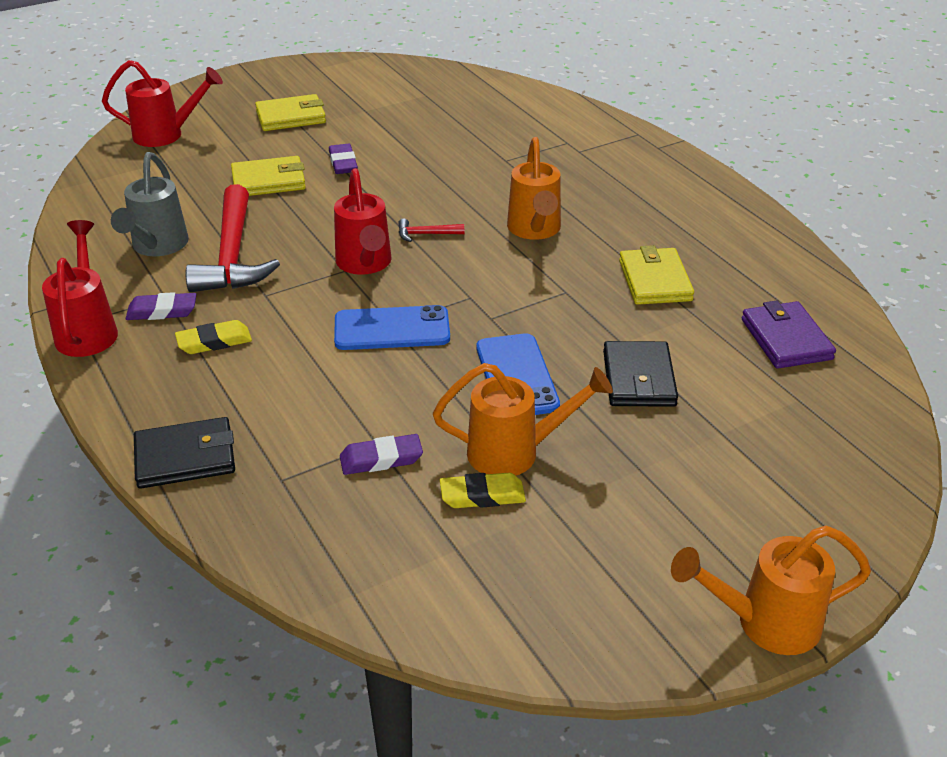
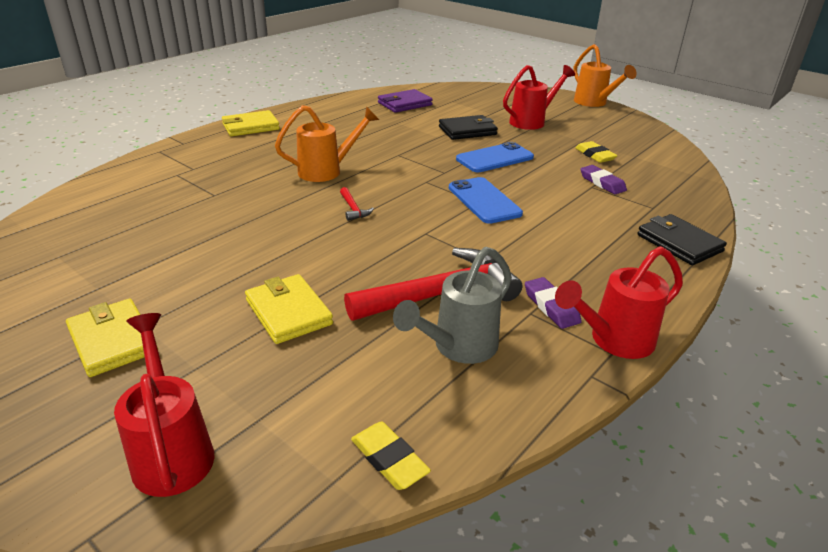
camera: 110 degrees left, 5 degrees down
(157, 247) = (458, 348): grey watering can -> grey watering can turned 150 degrees clockwise
(214, 342) = (563, 267): yellow eraser -> yellow eraser (389, 459)
(343, 163) = (235, 274): purple eraser -> none
(365, 265) = (413, 225): red watering can -> red watering can (532, 121)
(516, 452) = (556, 151): orange watering can -> none
(655, 281) = (369, 133): yellow wallet -> yellow wallet (251, 127)

